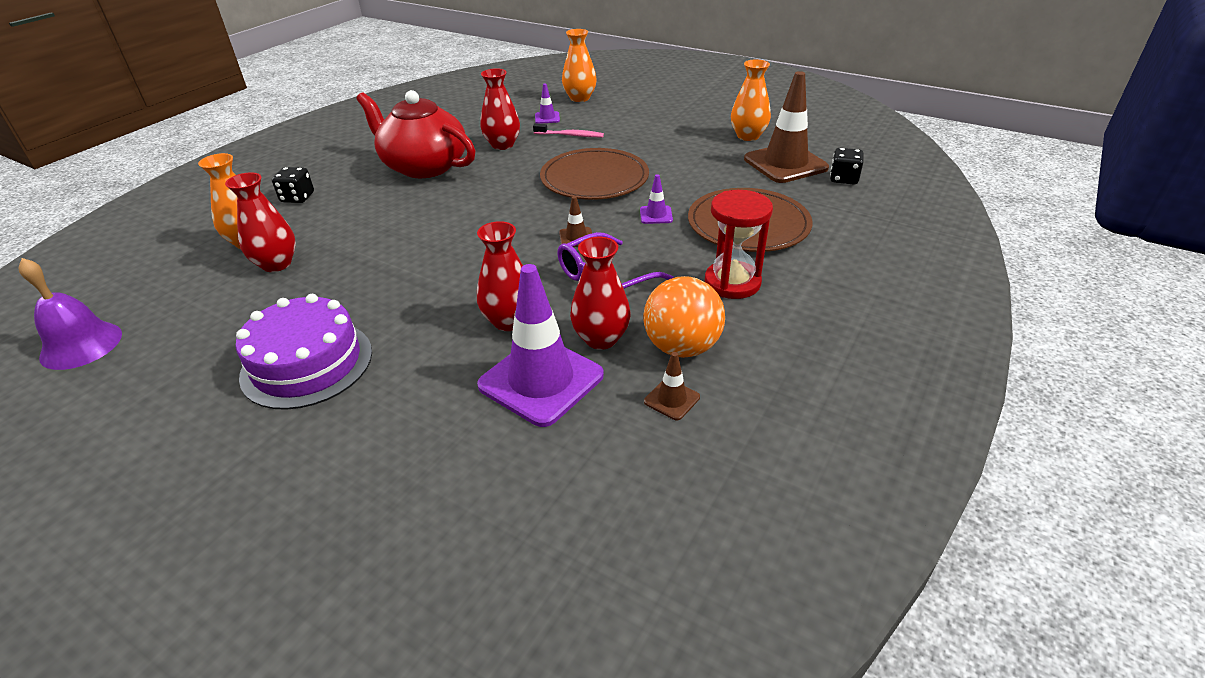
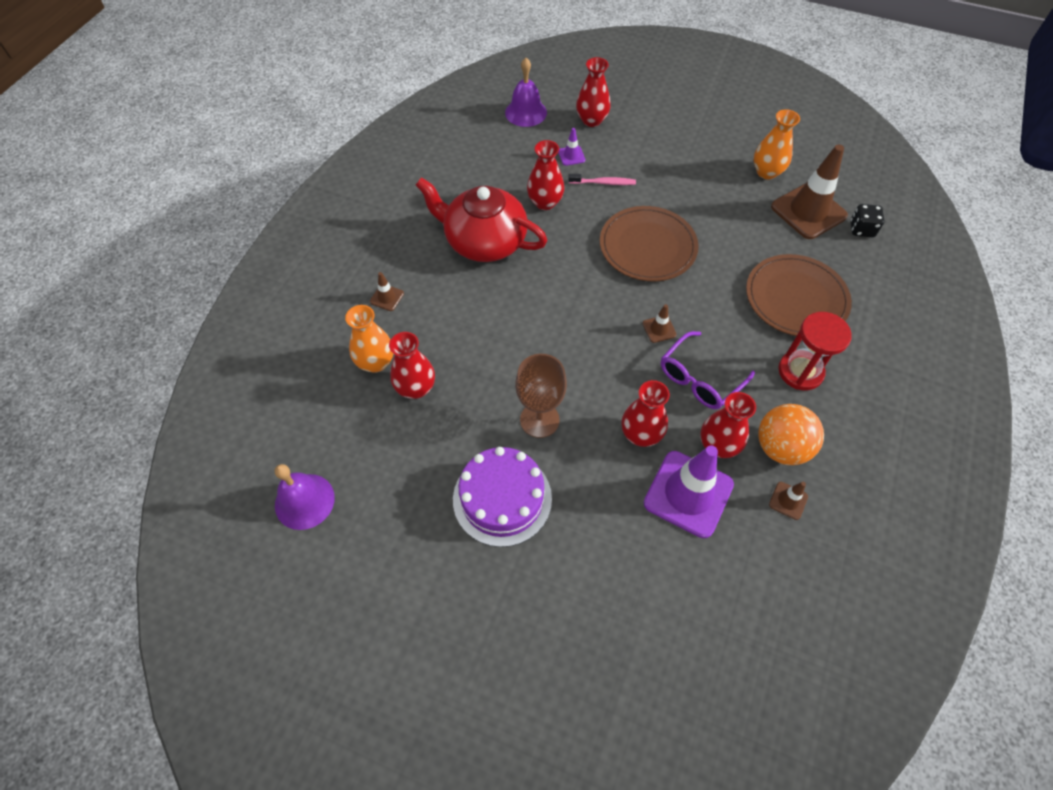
camera: 10 degrees left, 20 degrees up
(297, 198) = (387, 297): black dice -> brown traffic cone
(396, 299) = (539, 420): none -> brown goblet
(518, 91) = (526, 112): none -> purple bell
(580, 98) = (591, 120): orange vase -> red vase
(656, 215) = (716, 293): purple traffic cone -> none

